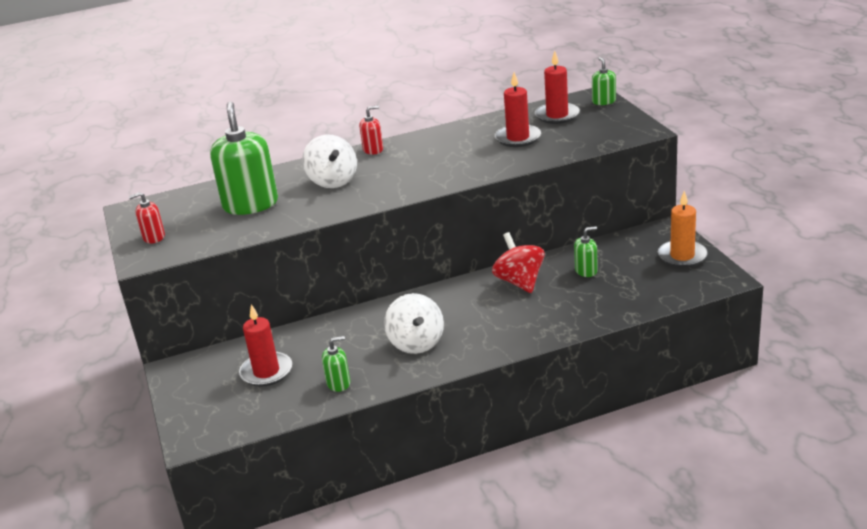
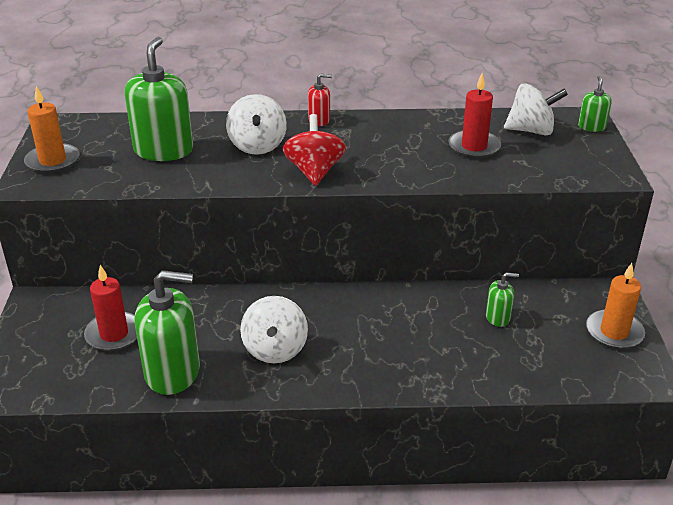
camera: 15 degrees right, 5 degrees up
(154, 237) = (53, 161): red soap dispenser -> orange candle
(338, 383) = (172, 372): green soap dispenser -> green soap dispenser, size x2.09
(520, 282) = (420, 309): red spinning top -> red spinning top (314, 172)
(557, 115) = (531, 131): red candle -> white spinning top

